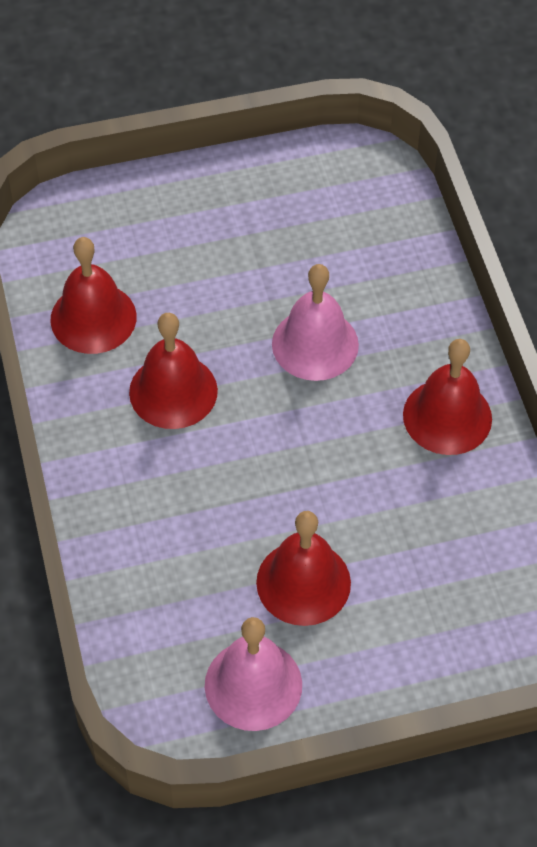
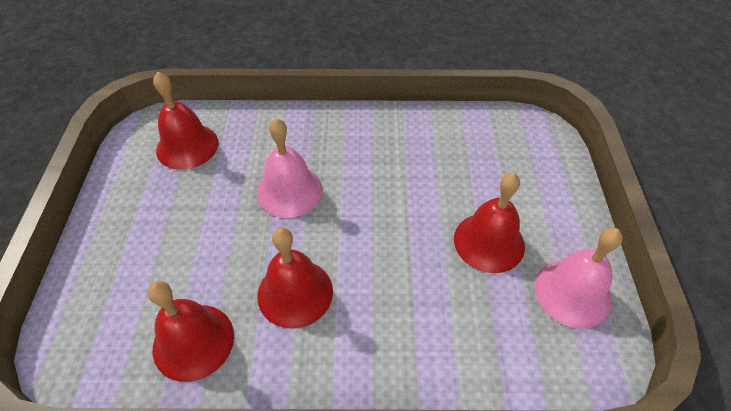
camera: 75 degrees left, 5 degrees down
(447, 416) = (374, 135): red bell -> red bell (187, 146)

